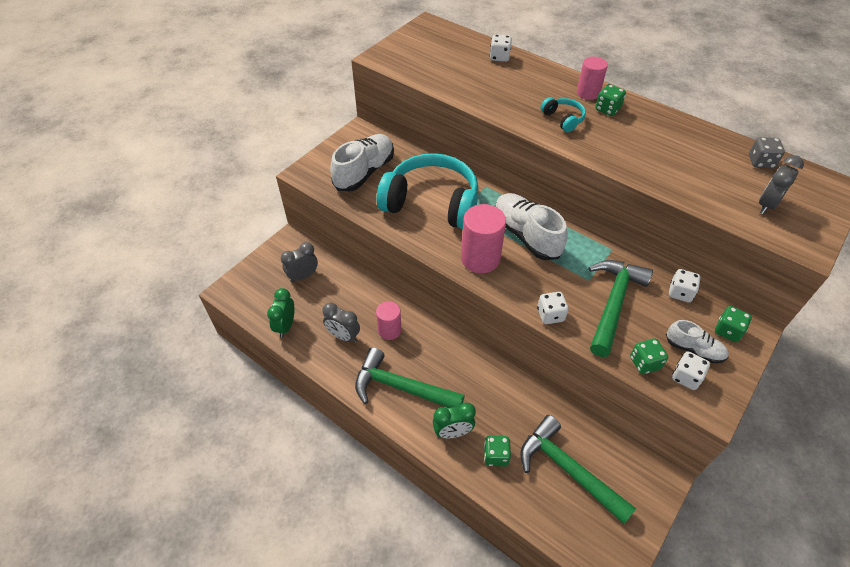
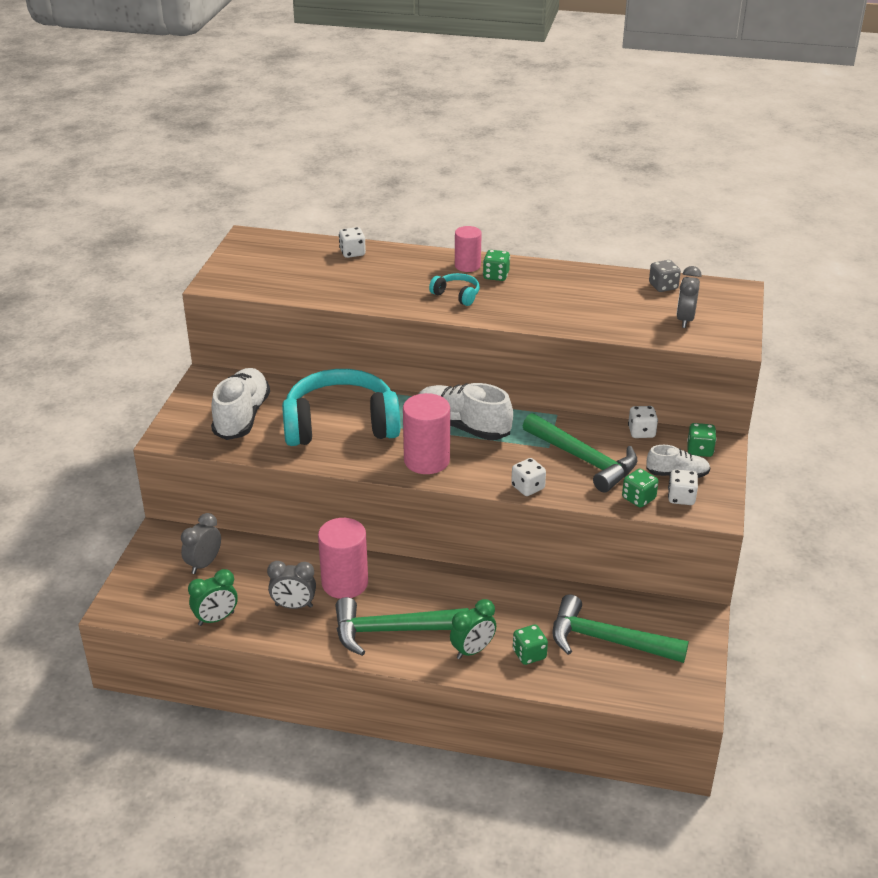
camera: 25 degrees left, 15 degrees down
(285, 326) = (216, 619): green clock -> green clock turned 105 degrees counterclockwise
(389, 330) = (345, 583): pink cylinder -> pink cylinder, size x1.59
(613, 303) = (583, 460): green hammer -> green hammer turned 135 degrees clockwise

